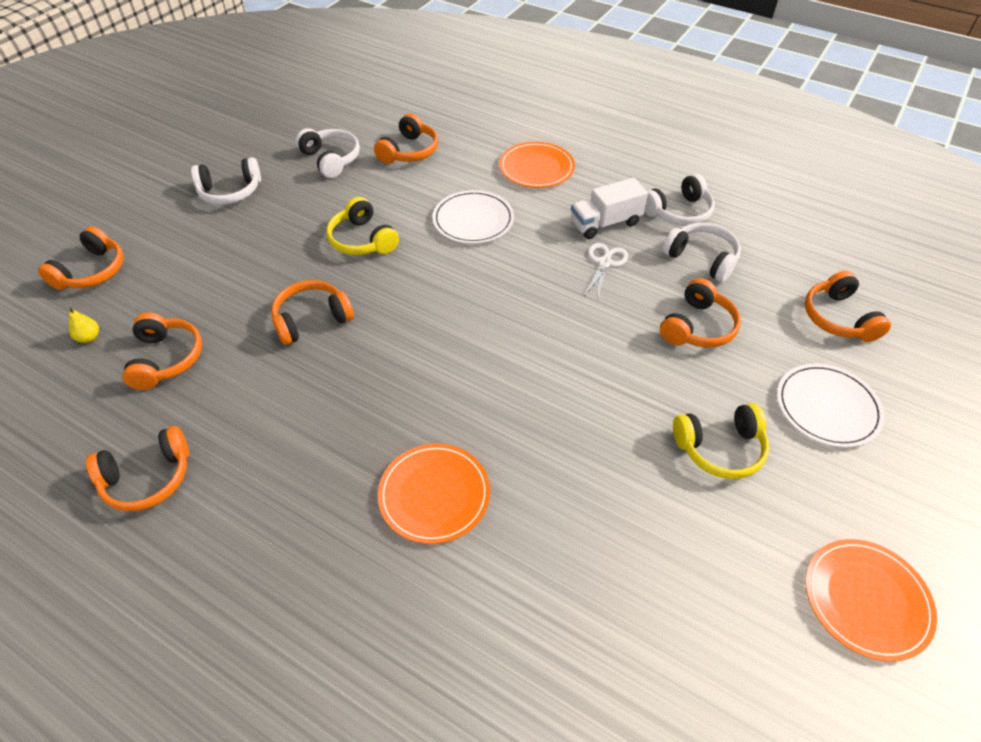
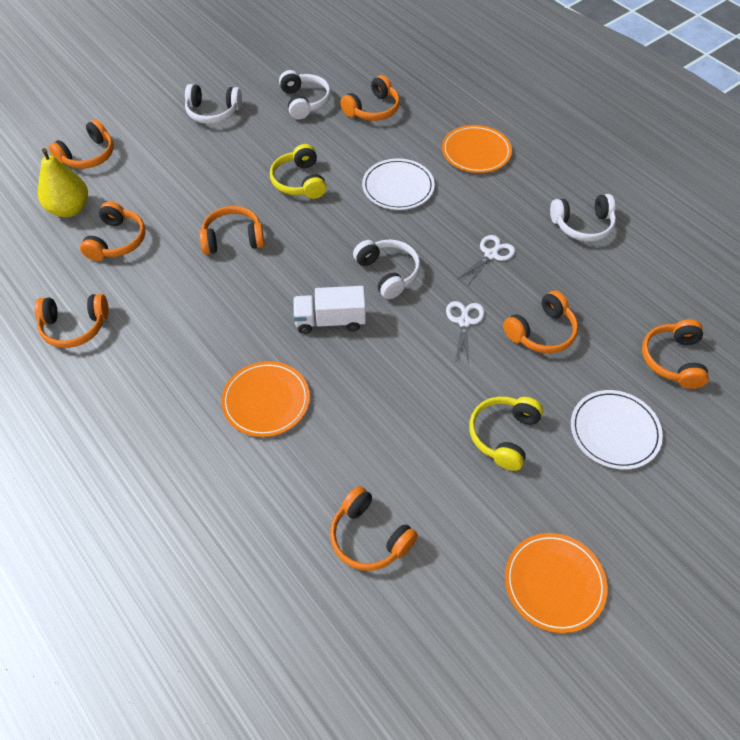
camera: 20 degrees right, 5 degrees up
(89, 337) = (69, 209): yellow pear -> yellow pear, size x2.26
(605, 223) = (510, 219): white truck -> white truck (330, 321)
(613, 339) = (464, 322): none -> white scissors
(636, 622) = (369, 537): none -> orange headphones
(702, 258) = (579, 273): white headphones -> white headphones (388, 273)
(720, 448) = (503, 435): yellow headphones -> yellow headphones turned 105 degrees clockwise

